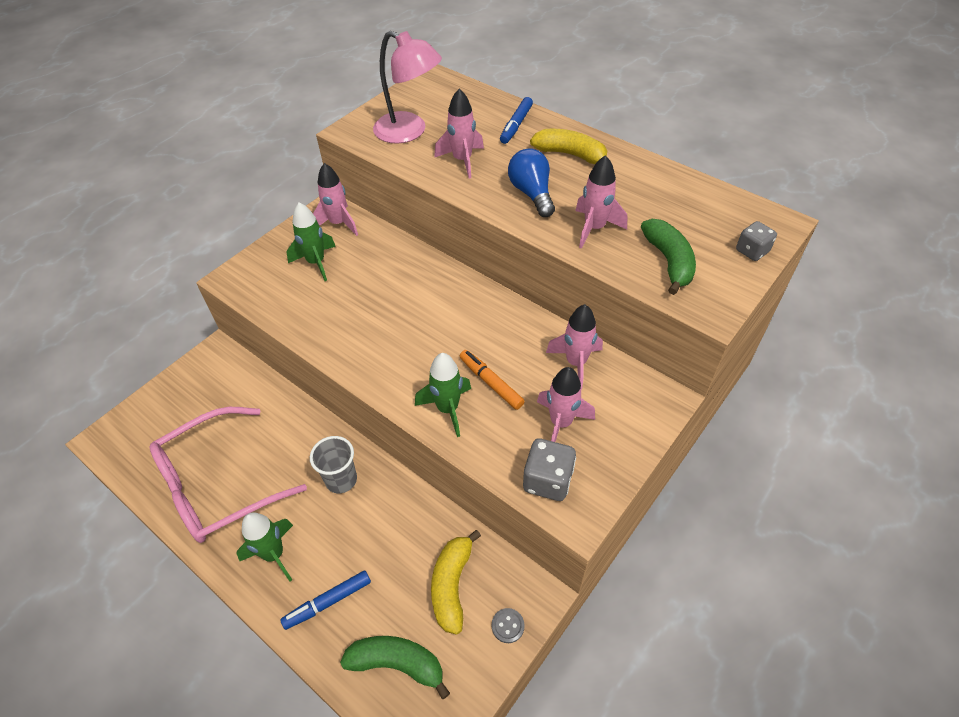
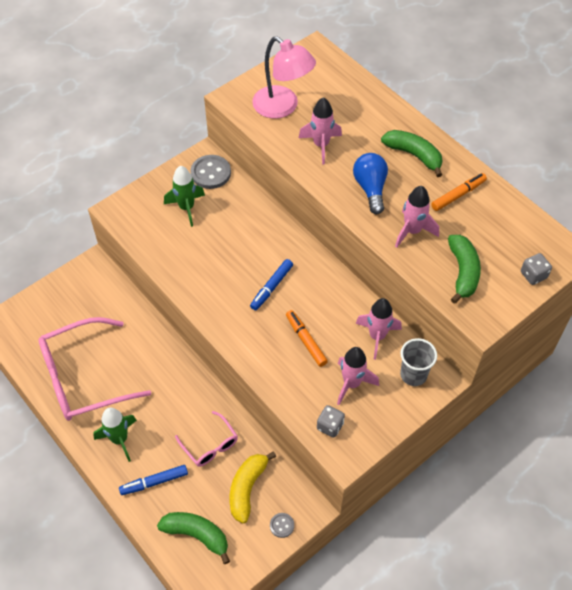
camera: 10 degrees right, 5 degrees up
(338, 223) = (210, 173): pink rocket -> grey button
(341, 480) = (178, 392): grey cup -> grey cup (413, 375)
(393, 538) = (210, 445): none -> pink glasses
(448, 409) = (268, 356): green rocket -> none
(516, 125) = (375, 116): blue marker -> blue marker (271, 287)
(547, 480) = (330, 426): grey dice -> grey dice, size x0.67
(571, 155) = (414, 155): yellow banana -> green banana
(634, 185) = (458, 195): none -> orange marker

